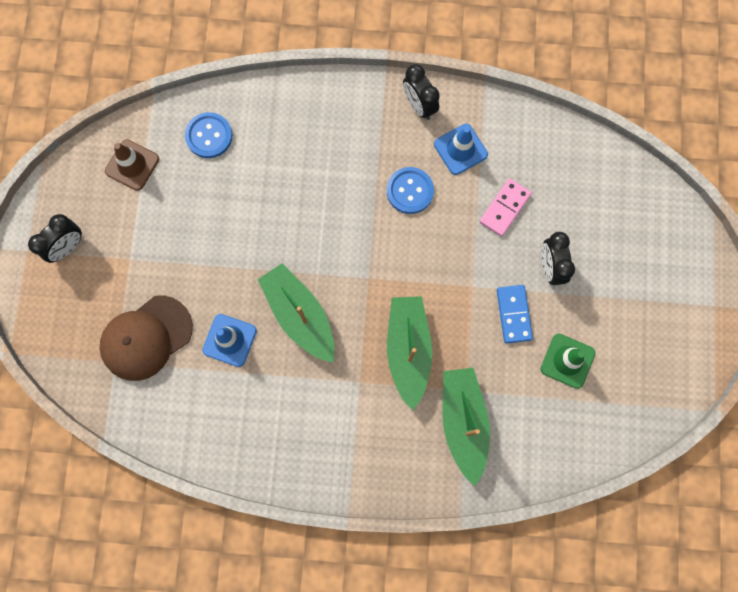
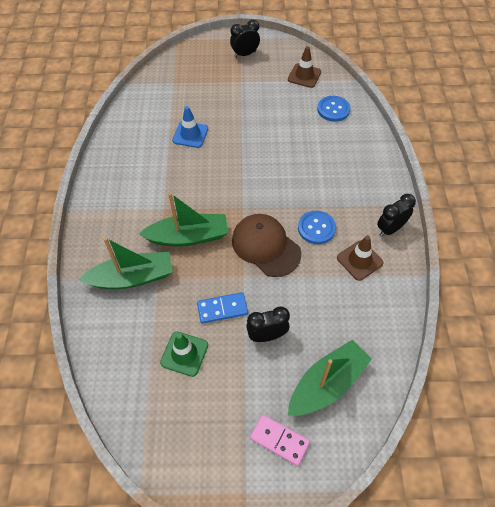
camera: 85 degrees right, 20 degrees down
(67, 247) = (245, 54): black clock -> black clock turned 120 degrees clockwise
(146, 338) = (189, 95): brown cap -> brown cap (266, 246)
(300, 315) = (210, 170): green boat -> green boat (327, 384)
(460, 149) = (359, 260): blue traffic cone -> brown traffic cone
(504, 208) = (314, 296): pink domino -> pink domino (279, 440)

